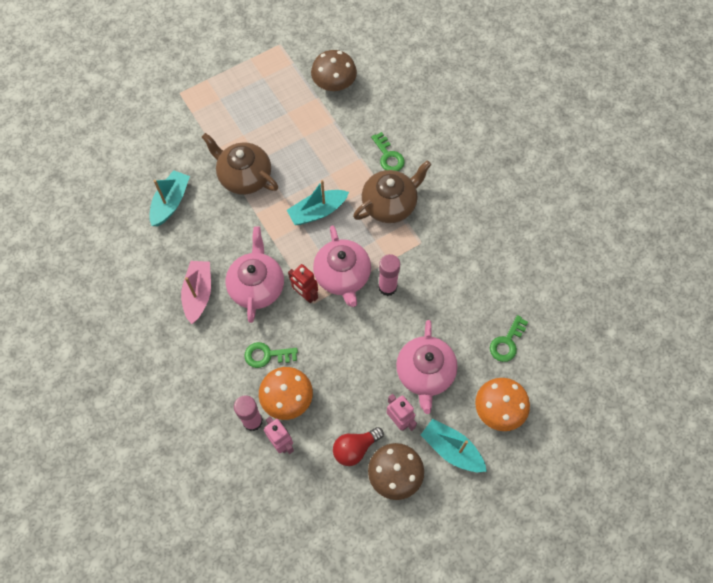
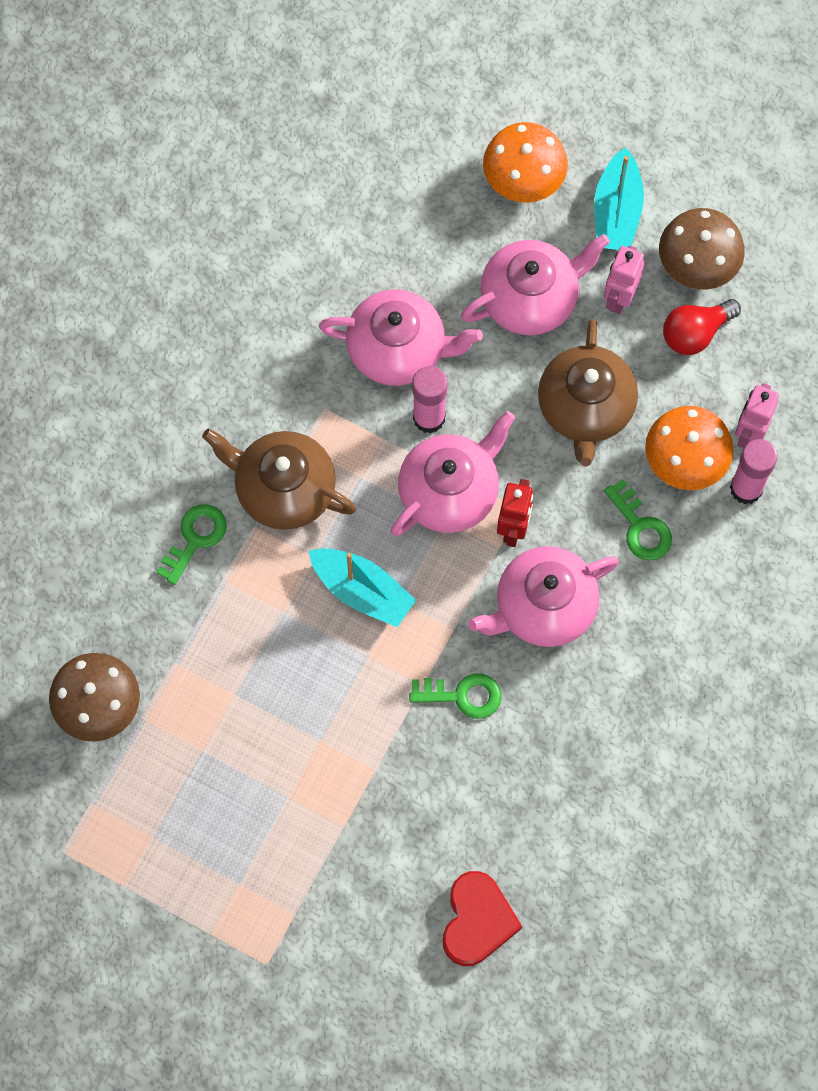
camera: 120 degrees left, 5 degrees up
(135, 179) = (477, 921): none -> red heart
(171, 202) = (484, 833): turquoise boat -> none
(198, 294) = (609, 686): pink boat -> none
(244, 176) = (366, 745): brown teapot -> brown teapot (585, 408)
(355, 448) = (695, 333): red light bulb -> red light bulb turned 120 degrees clockwise
(433, 292) = (398, 349): none -> pink teapot
(507, 342) = (416, 214): green key -> green key (462, 695)

